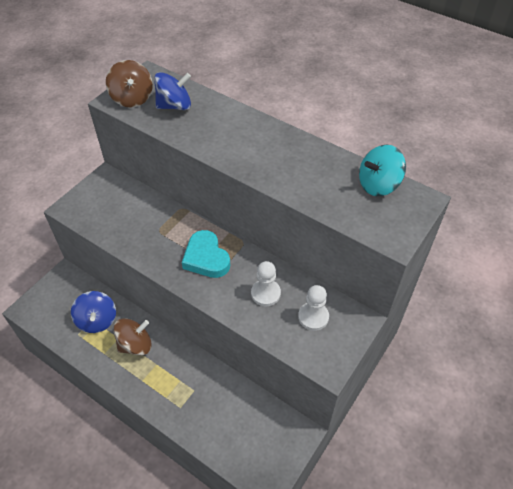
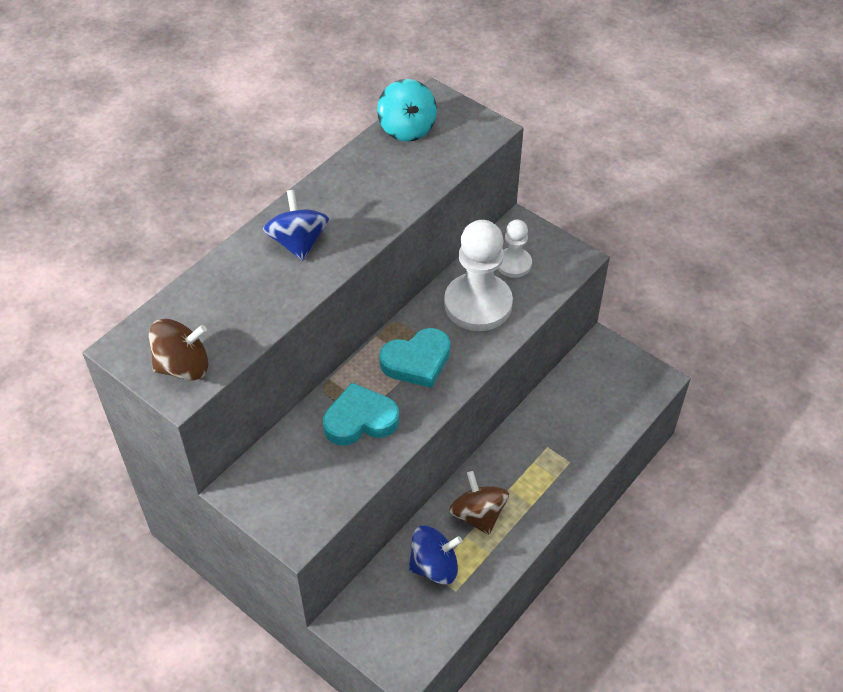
camera: 85 degrees left, 0 degrees up
(155, 230) = (360, 420): none -> turquoise heart
(174, 106) = (215, 314): blue spinning top -> blue spinning top (298, 242)
(265, 293) = (478, 304): white pawn -> white pawn, size x1.85

